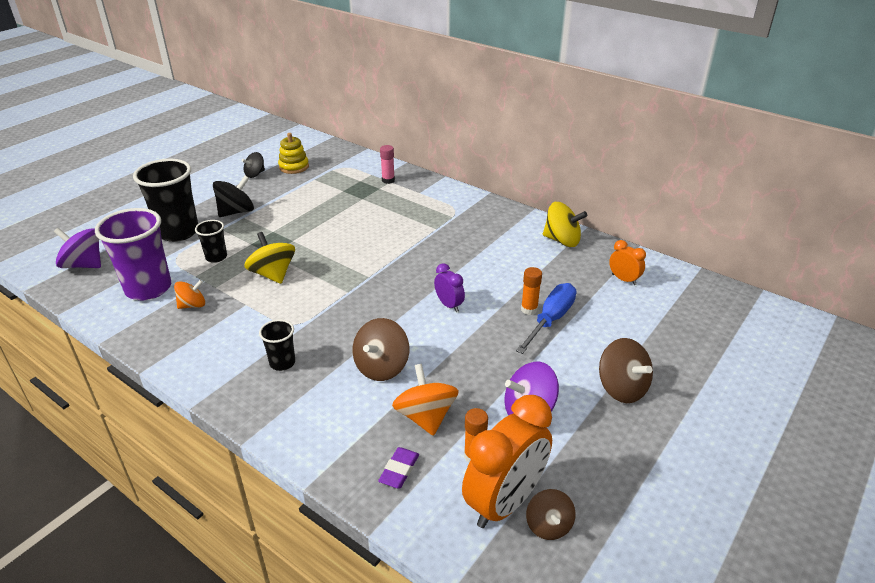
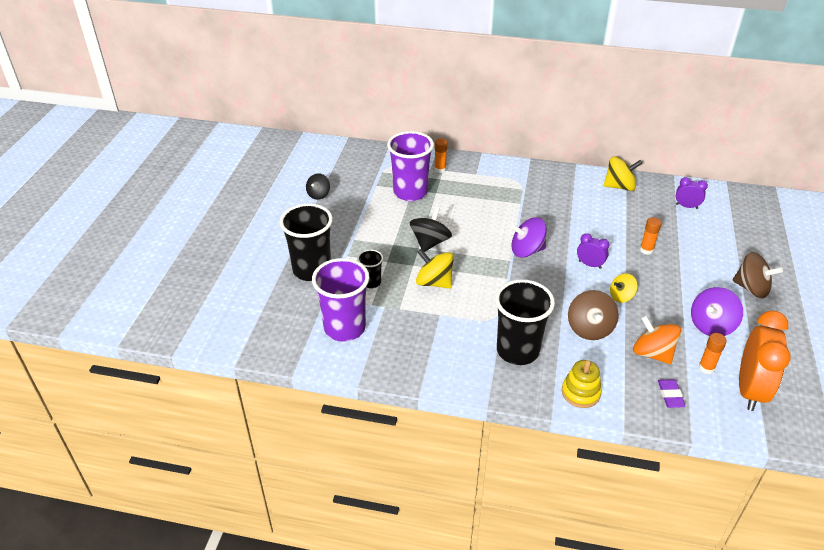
camera: 25 degrees left, 5 degrees up
(84, 265) = (261, 326): purple spinning top -> purple spinning top (527, 250)
(192, 305) = (398, 329): orange spinning top -> none
(236, 212) = (342, 236): black spinning top -> black spinning top (430, 242)
(282, 363) = (517, 351): black cup -> black cup, size x2.00
(294, 167) = (345, 178): yellow stacking toy -> yellow stacking toy (580, 393)
(338, 192) = (410, 192): none -> purple cup
(388, 180) = (440, 169): pink glue stick -> orange glue stick
(451, 346) = (621, 296): none -> yellow spinning top
(548, 525) = (785, 394): brown spinning top -> none
(550, 319) = (667, 253): blue screwdriver -> none
(623, 279) = (686, 206): orange clock -> purple clock

